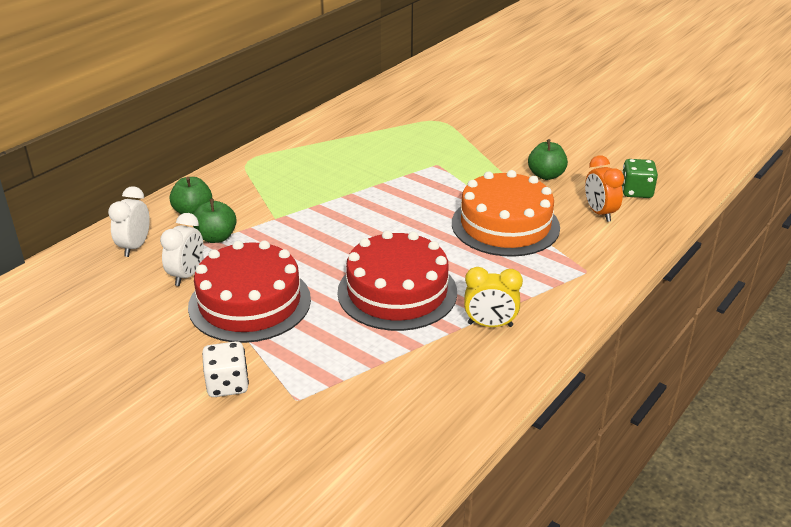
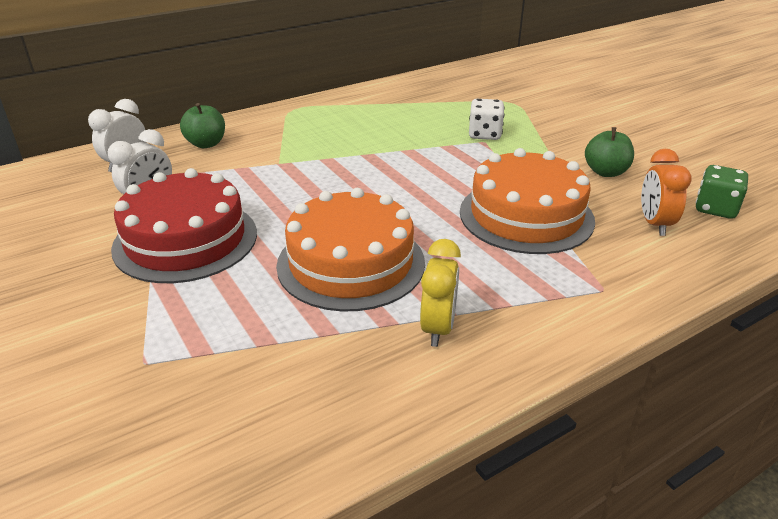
camera: 20 degrees right, 0 degrees up
(216, 237) = (207, 170): green apple -> none
(227, 384) = (87, 324): white dice -> white dice (484, 134)
(397, 292) = (351, 263): red cake -> orange cake
(490, 325) = (438, 328): yellow clock -> yellow clock turned 105 degrees counterclockwise

